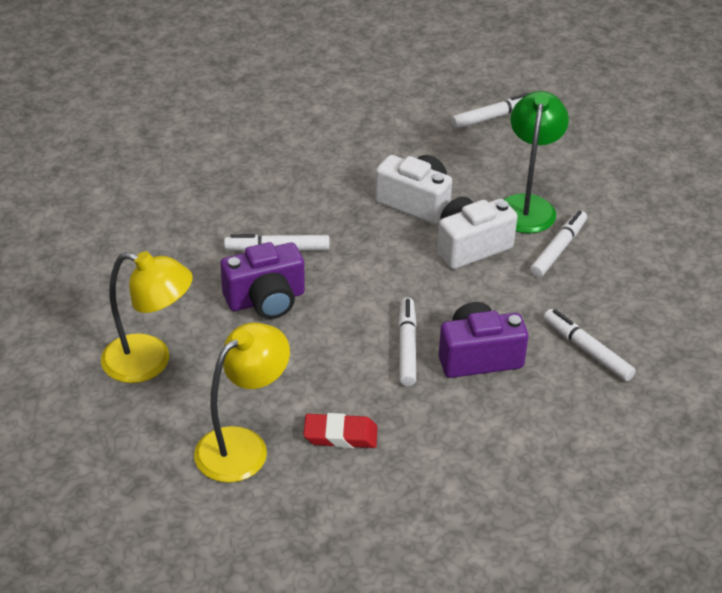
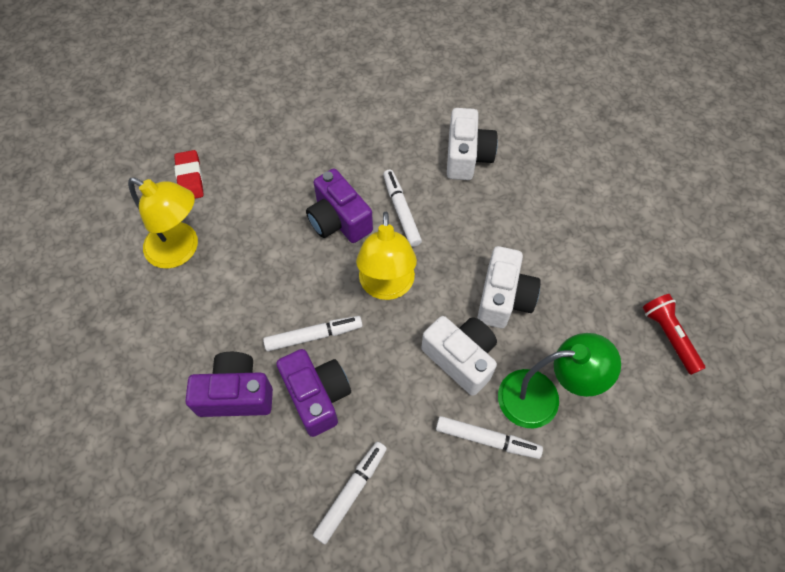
camera: 75 degrees right, 20 degrees up
(150, 362) = (251, 168): yellow lamp -> yellow lamp (386, 287)
(230, 185) = (467, 156): none -> white camera
(340, 435) = (203, 312): red eraser -> red eraser (190, 178)
(455, 421) = (236, 394): none -> purple camera
(492, 117) = (669, 336): white marker -> red flashlight

